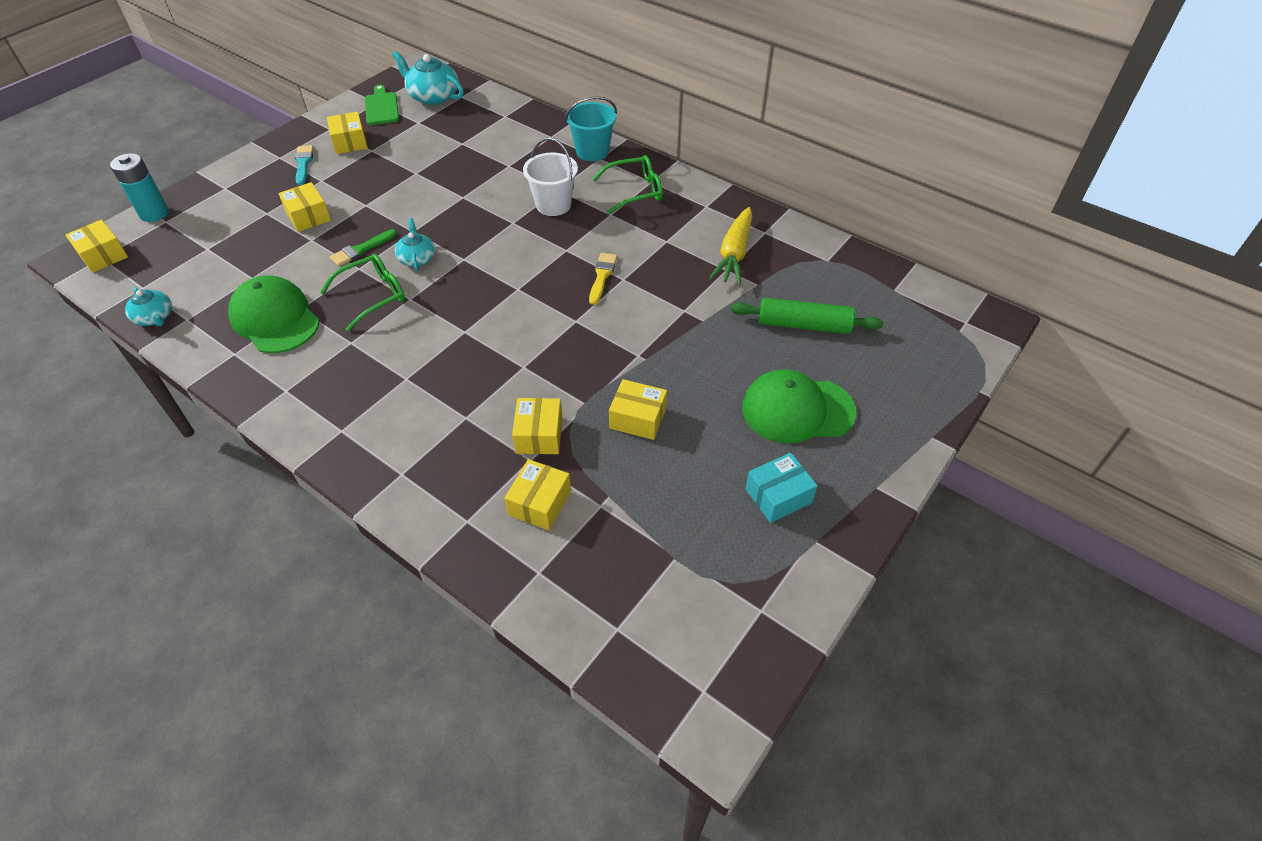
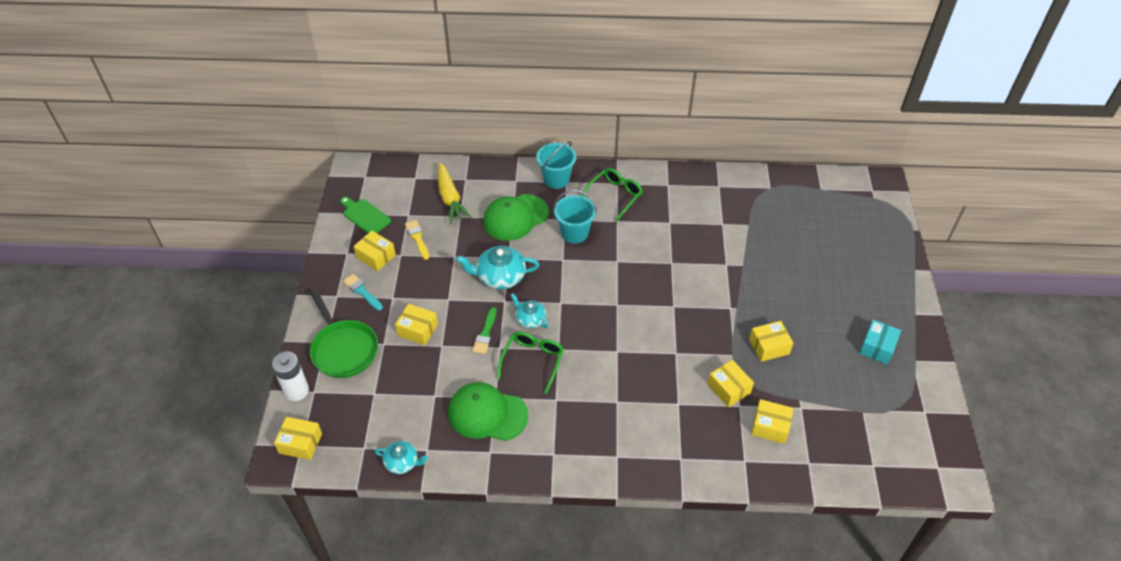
camera: 35 degrees left, 0 degrees up
(154, 213) = (296, 391): turquoise battery -> white battery
(230, 201) = (343, 349): none -> green pan
(433, 96) = (394, 188): turquoise teapot -> turquoise teapot (500, 276)
(540, 503) = (770, 426): yellow box -> yellow box turned 60 degrees counterclockwise
(553, 205) = (574, 233): white bucket -> turquoise bucket
(602, 276) = (657, 268): yellow brush -> yellow brush (417, 238)
(734, 254) = (716, 211): yellow carrot -> yellow carrot (450, 199)
(797, 410) = (841, 292): green cap -> green cap (515, 217)
(803, 325) = (797, 238): green rolling pin -> none

